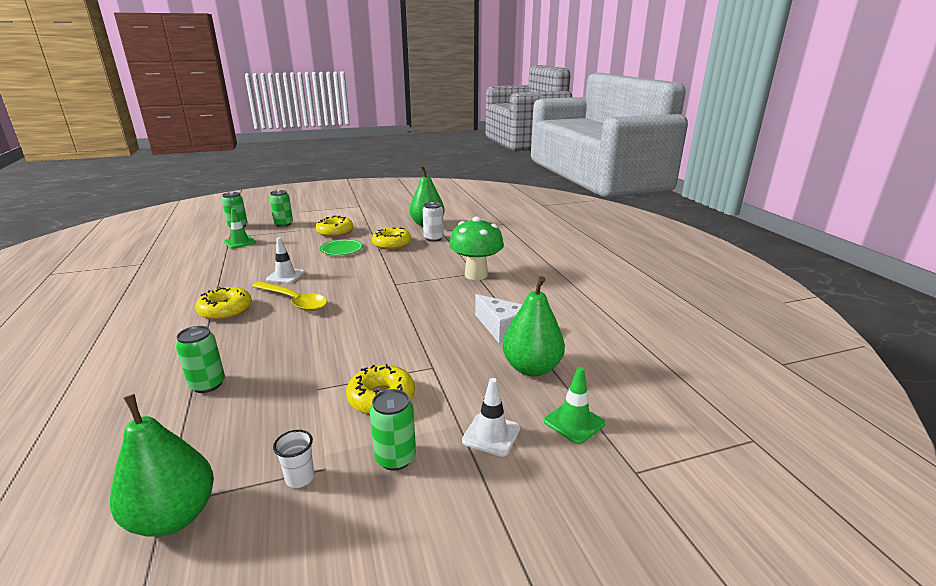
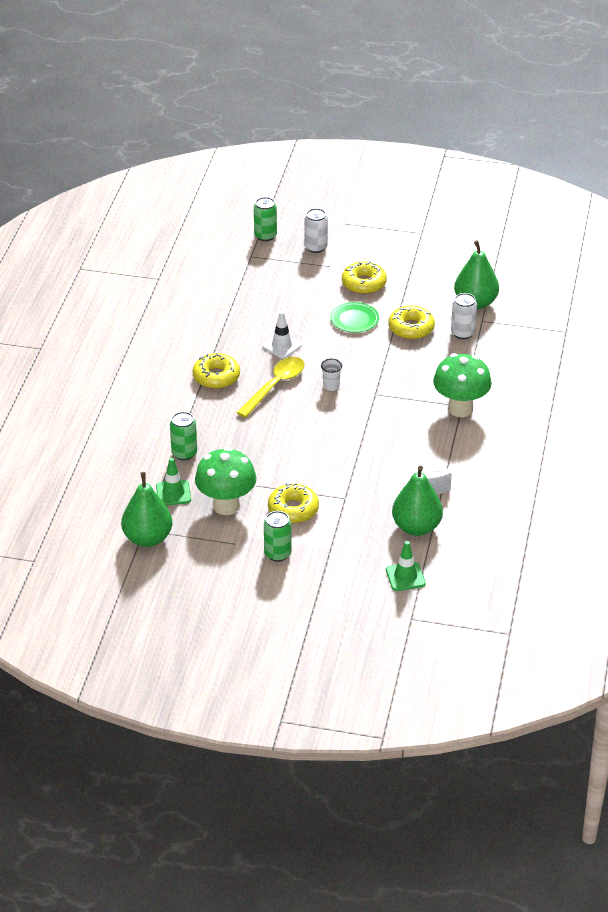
camera: 30 degrees right, 15 degrees up
(240, 242) = (258, 271): green traffic cone -> green traffic cone (173, 493)
(283, 224) = (316, 247): green can -> white can
(290, 424) = (226, 506): none -> green mushroom
(294, 301) = (275, 386): yellow spoon -> yellow spoon turned 120 degrees counterclockwise
(300, 478) = (218, 543): white cup -> white cup (331, 386)
(491, 434) = (345, 563): white traffic cone -> none

